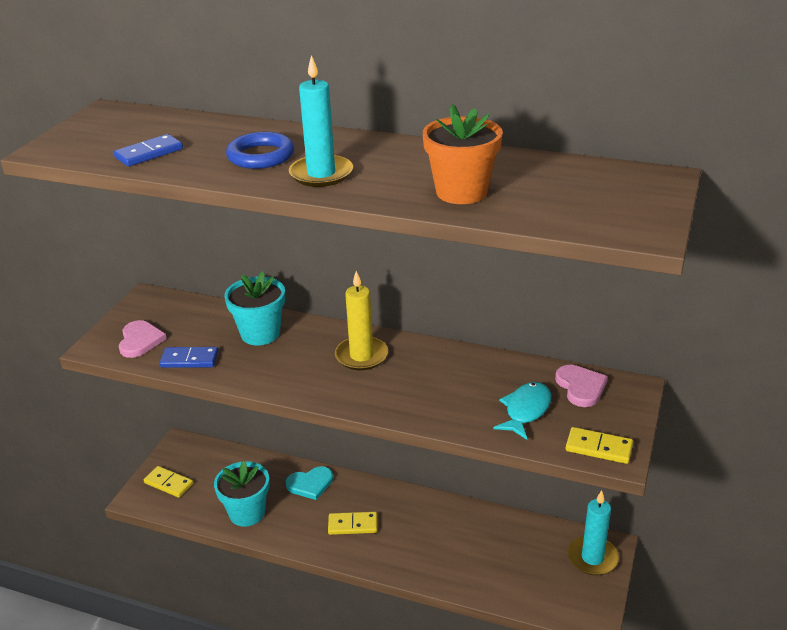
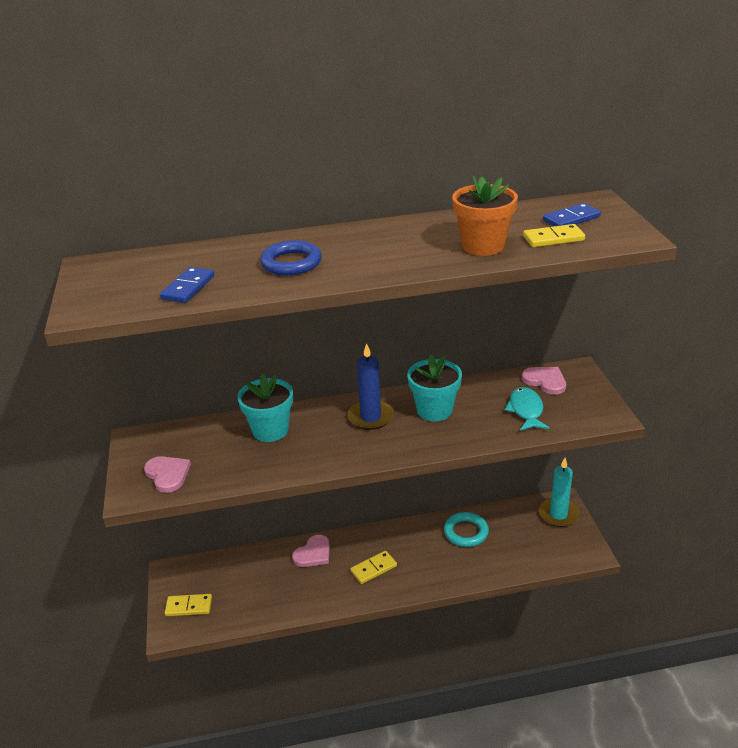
camera: 30 degrees left, 0 degrees up
(189, 360) = (230, 473): blue domino -> blue domino (571, 219)
(247, 513) = (280, 598): turquoise flower pot -> turquoise flower pot (434, 410)
(310, 484) = (313, 553): turquoise heart -> pink heart
(321, 174) = (361, 262): turquoise candle -> none
(361, 356) = (370, 417): yellow candle -> blue candle
(474, 530) = (466, 532): none -> turquoise ring
(598, 448) = (596, 416): yellow domino -> yellow domino (553, 238)

